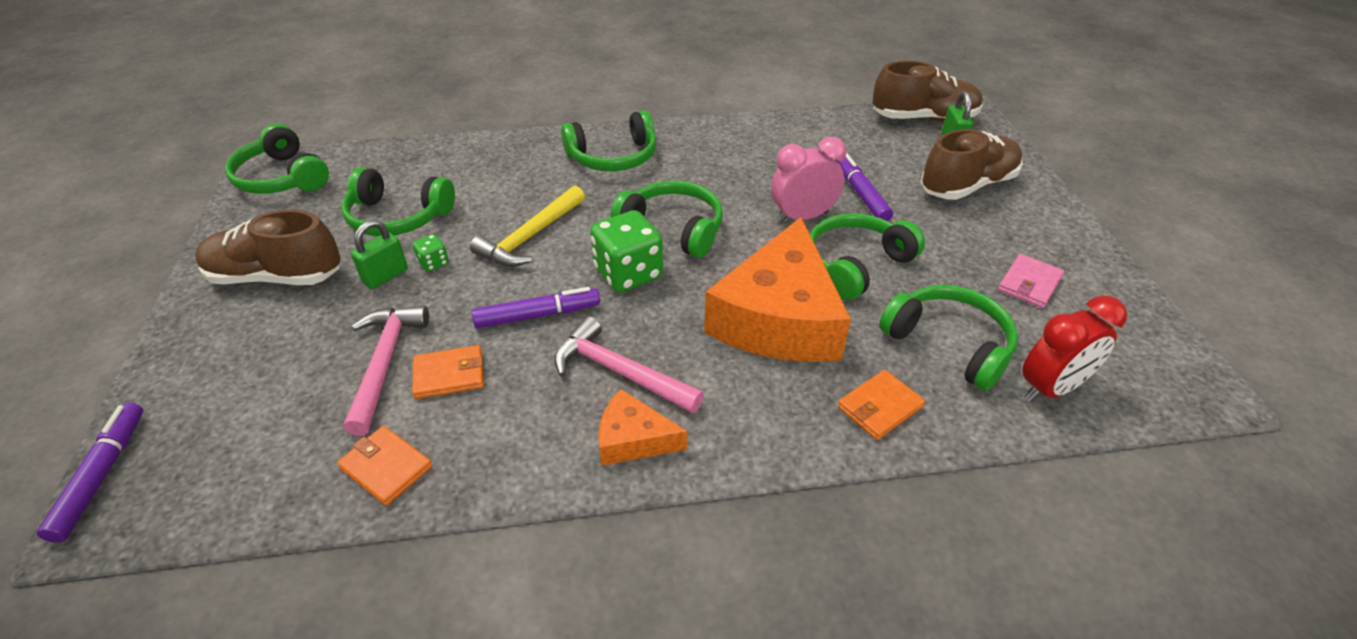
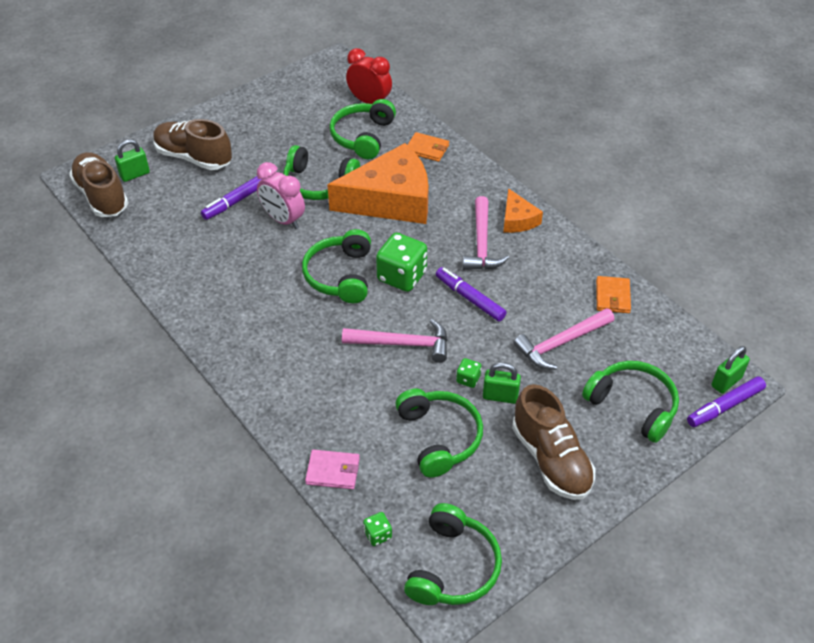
camera: 120 degrees left, 5 degrees up
(119, 507) = (726, 382): none -> green padlock
(362, 153) = (377, 535): none -> green dice
(449, 375) = (543, 309): orange wallet -> none
(530, 237) = (403, 344): yellow hammer -> pink hammer
(613, 157) = (270, 350): green headphones -> green headphones (633, 405)
(1029, 284) = (288, 118): pink wallet -> pink wallet (333, 471)

